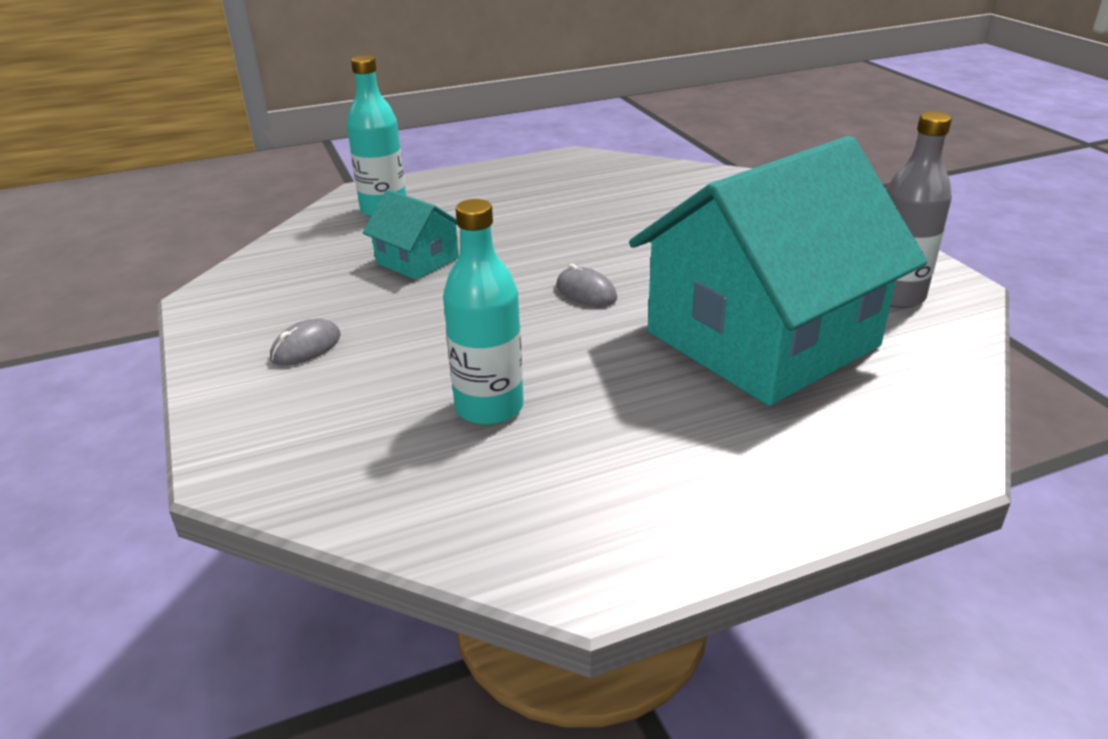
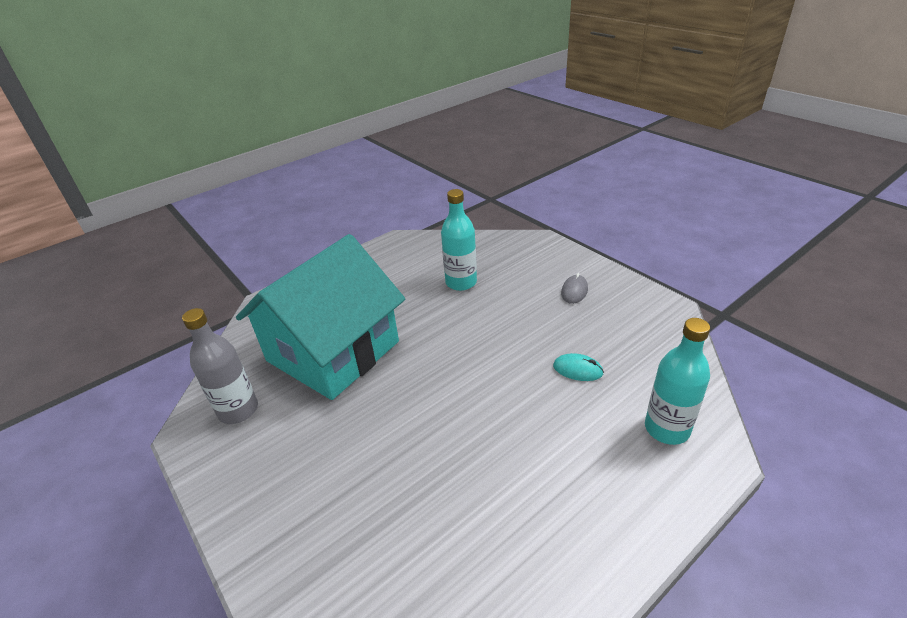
camera: 165 degrees right, 5 degrees up
(417, 260) = (577, 369): turquoise house -> turquoise mouse
(586, 292) = (445, 365): grey mouse -> none

